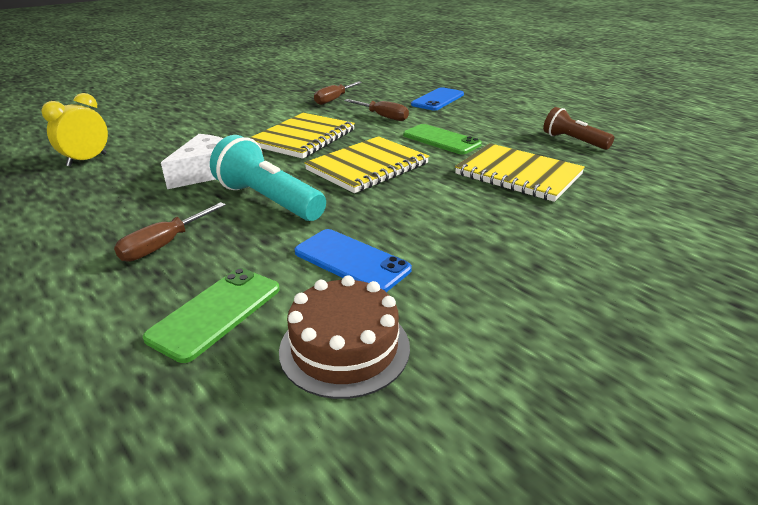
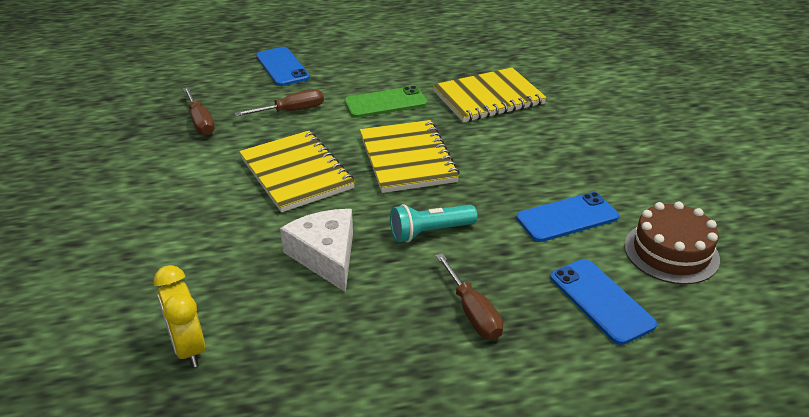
camera: 60 degrees left, 5 degrees up
(216, 313) = (601, 301): green phone -> blue phone
(268, 200) = (430, 232): turquoise flashlight -> turquoise flashlight, size x0.65
(573, 141) = (450, 50): brown flashlight -> none

